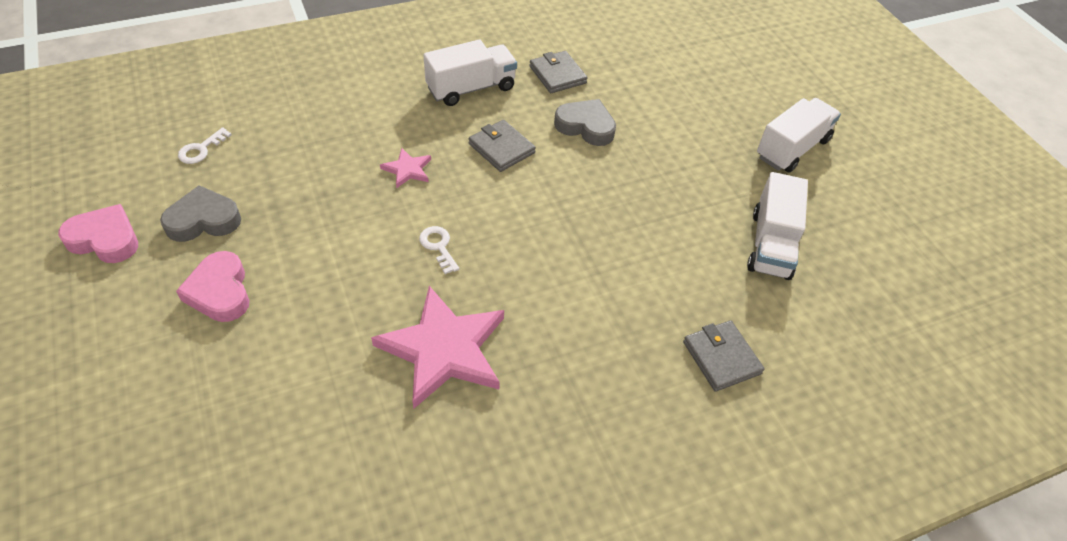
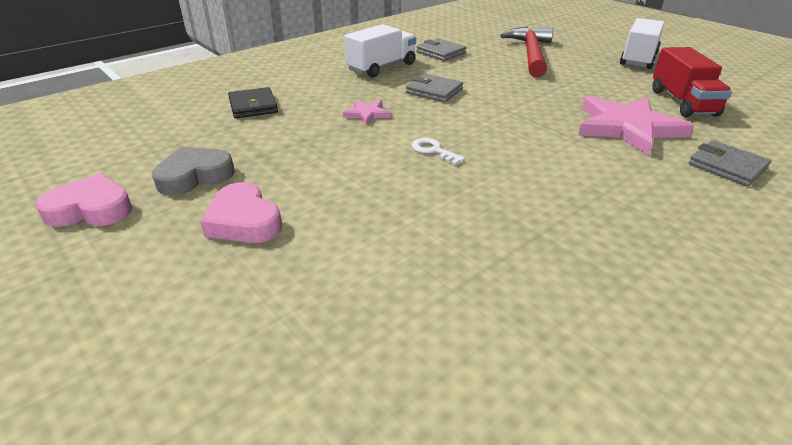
camera: 15 degrees left, 15 degrees down
(201, 149) = (165, 134): white key -> none
(301, 125) = (253, 106): none -> black wallet
(444, 349) = (499, 212): pink star -> pink star (627, 127)
(586, 126) = (486, 71): grey heart -> none
(664, 104) = (530, 54): none -> red hammer
(771, 244) = (682, 102): white truck -> red truck

